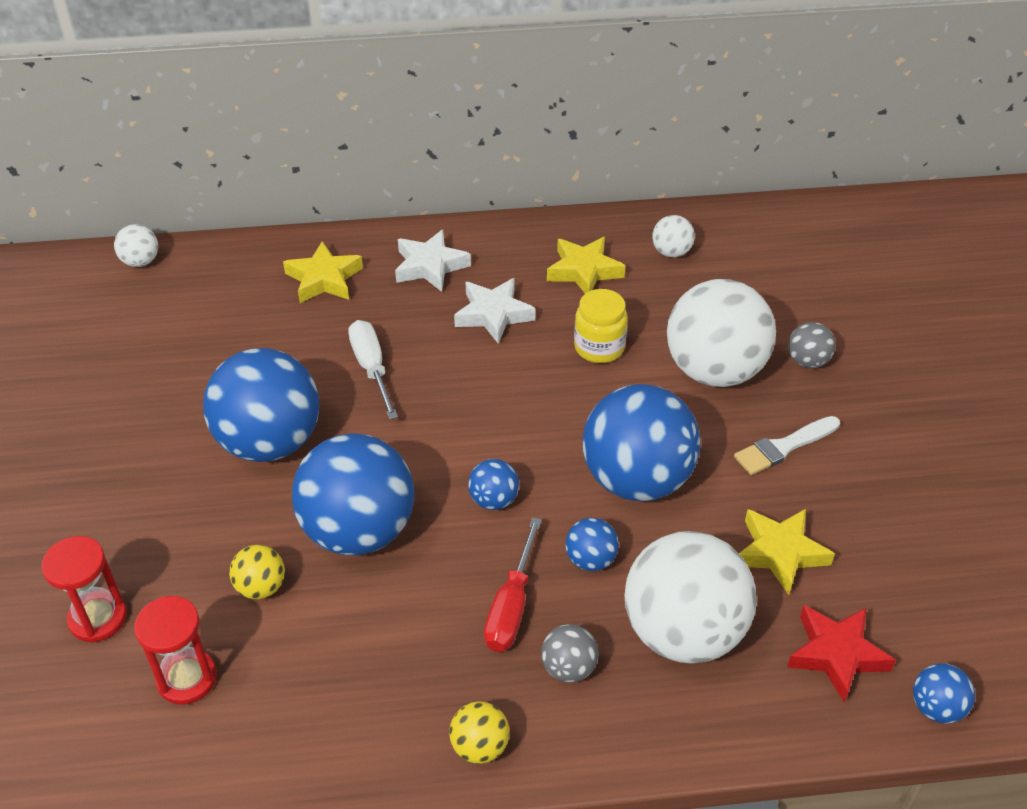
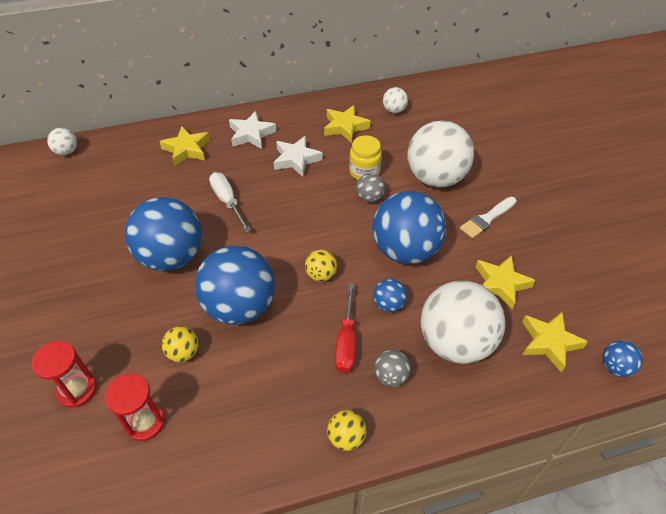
camera: 10 degrees left, 5 degrees up
(493, 500) = (321, 275): blue ball -> yellow ball
(807, 361) = (488, 166): grey ball -> grey ball (369, 197)
(836, 654) = (549, 342): red star -> yellow star

